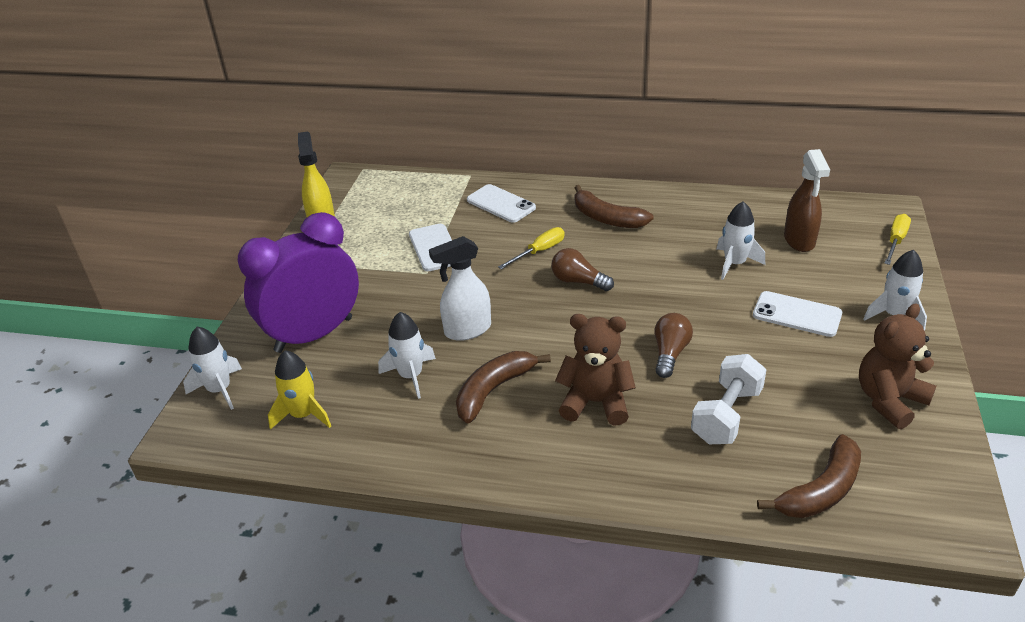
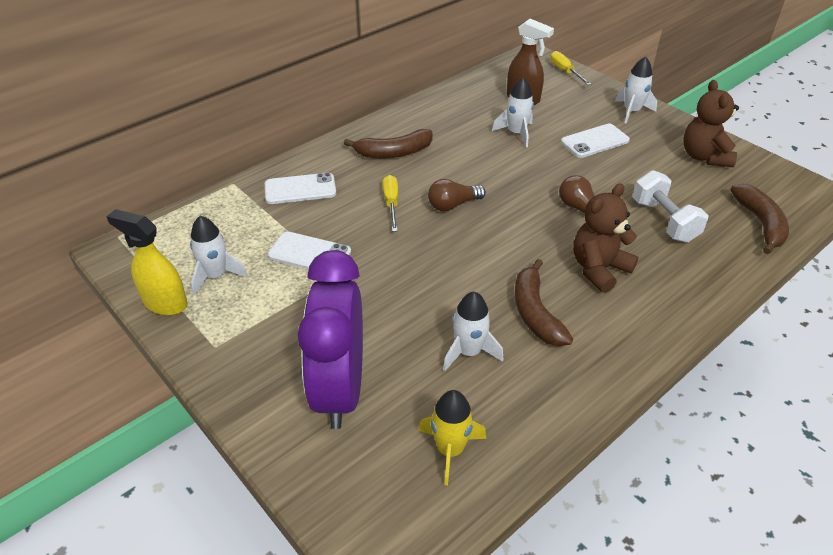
camera: 55 degrees left, 5 degrees up
(220, 390) = (346, 502): white rocket -> white rocket (216, 276)
(467, 330) = (445, 290): white spray bottle -> none

